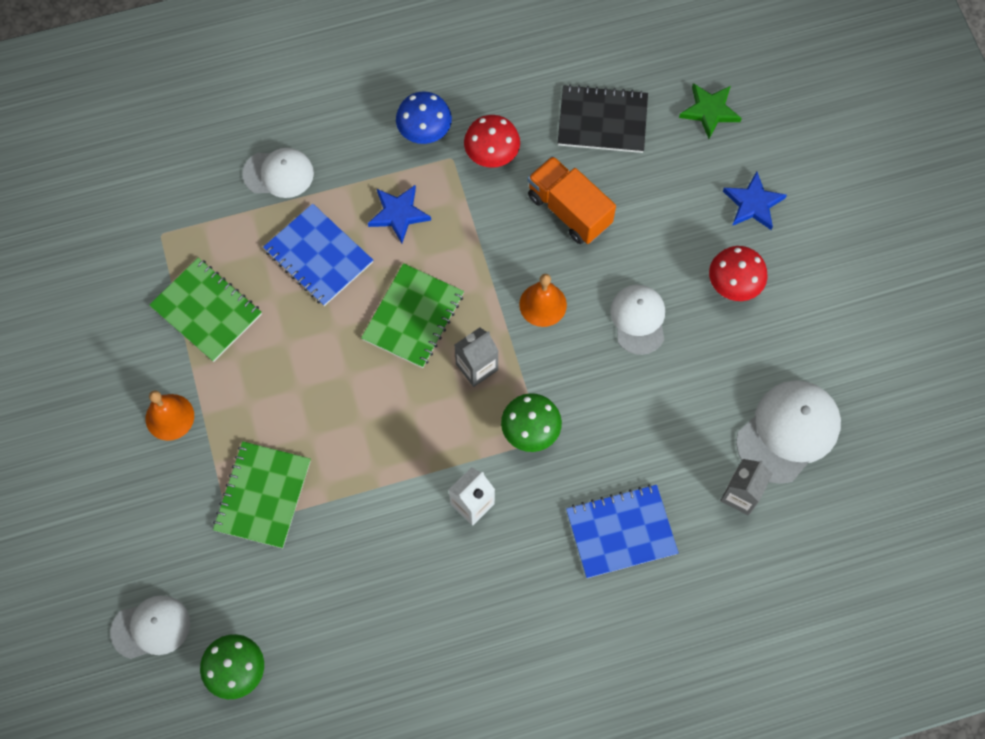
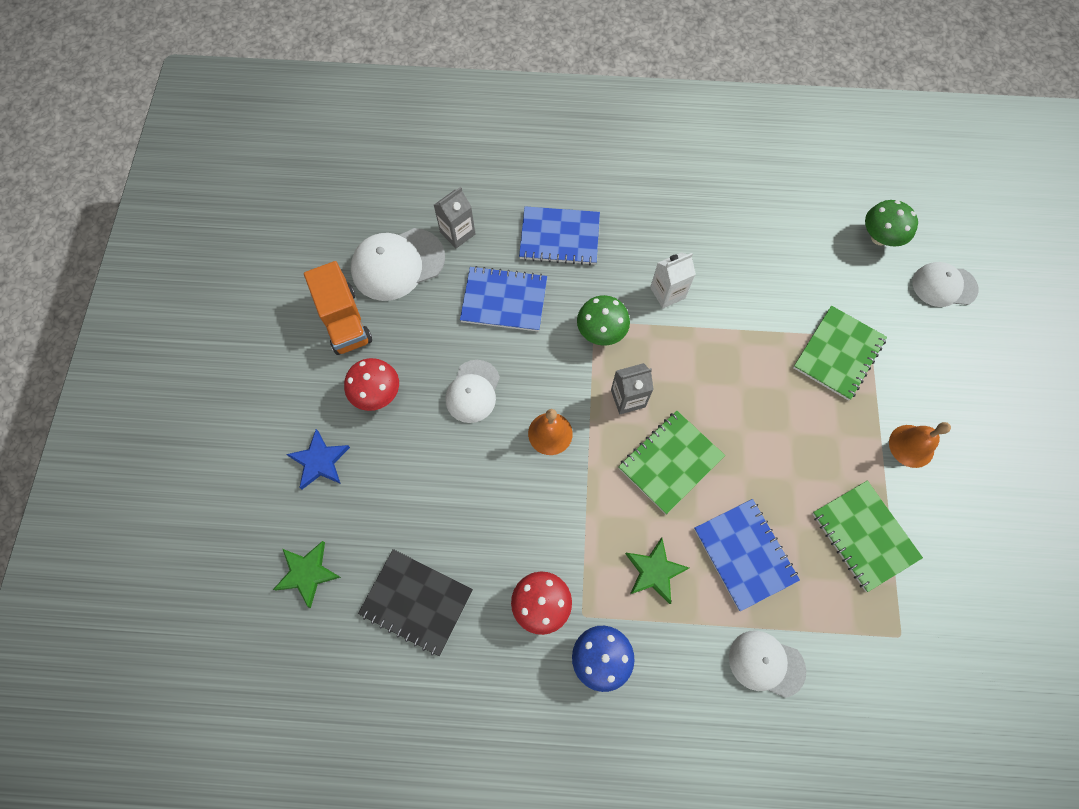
camera: 160 degrees left, 0 degrees up
(399, 214) = (654, 571): blue star -> green star
(569, 210) = (490, 516): orange truck -> orange truck (344, 321)
(650, 430) = (504, 300): none -> blue notebook

